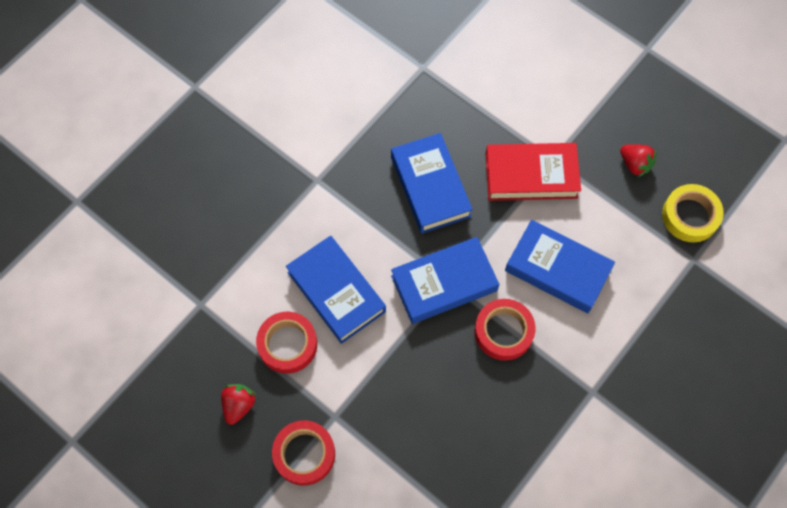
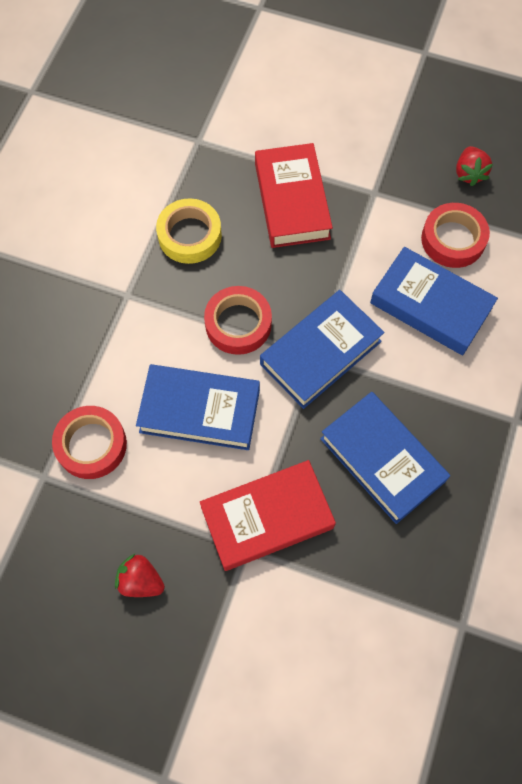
camera: 160 degrees right, 0 degrees up
(304, 454) = (387, 154): red tape -> red tape (91, 445)
(414, 435) = (292, 201): none -> red book
(690, 216) = (57, 532): yellow tape -> yellow tape (189, 235)

